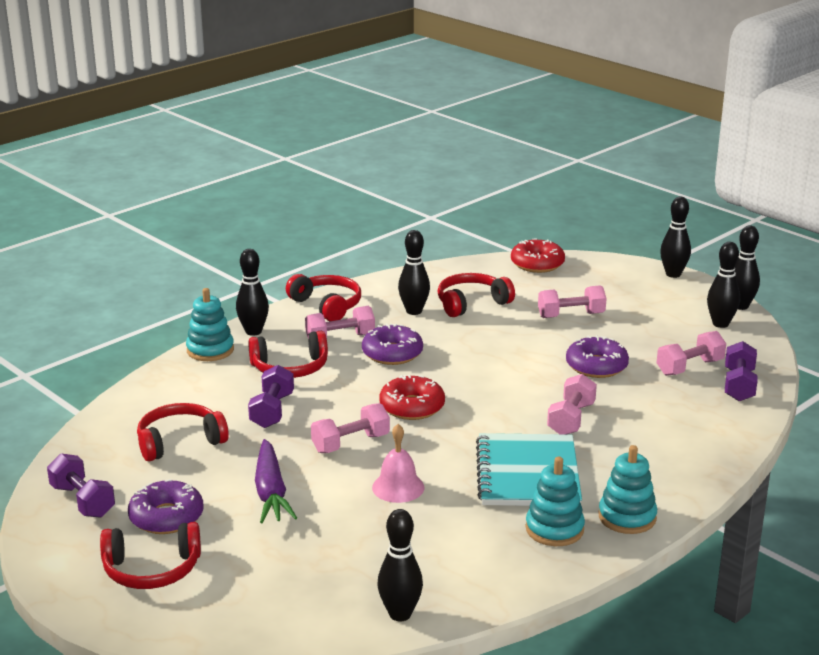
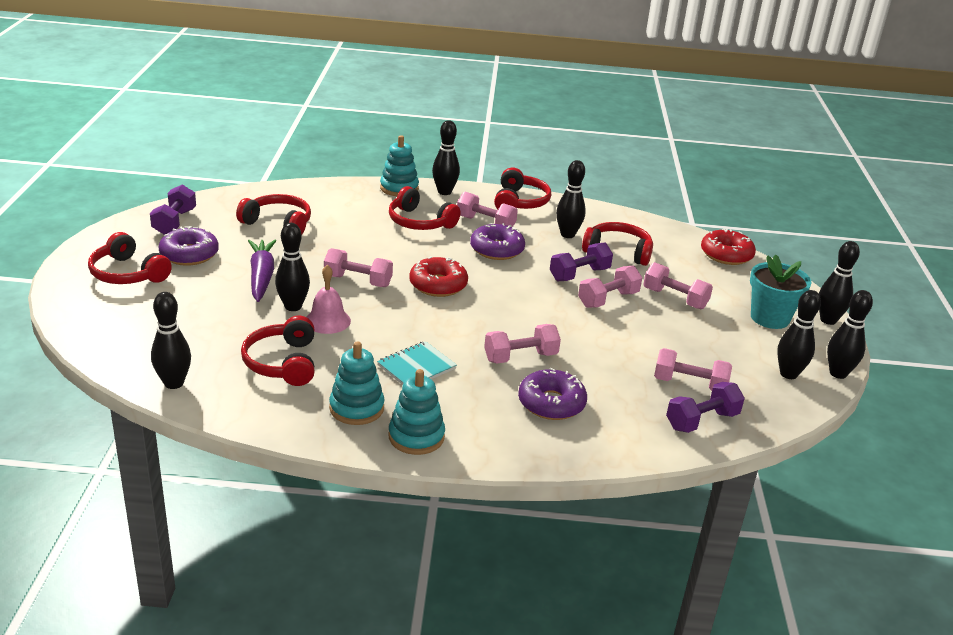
camera: 45 degrees right, 5 degrees up
(271, 492) = (261, 277): purple carrot -> purple carrot turned 135 degrees clockwise
(272, 411) = (358, 238): purple dumbbell -> purple dumbbell (579, 274)
(349, 496) = (293, 306): none -> black bowling pin
(439, 539) = (283, 363): none -> red headphones
(527, 474) = (416, 367): turquoise notebook -> turquoise notebook, size x0.57
(536, 342) = (608, 299): none -> pink dumbbell
(596, 366) = (617, 339): purple donut -> purple donut (551, 403)
(643, 293) = (769, 318): none -> turquoise flower pot

